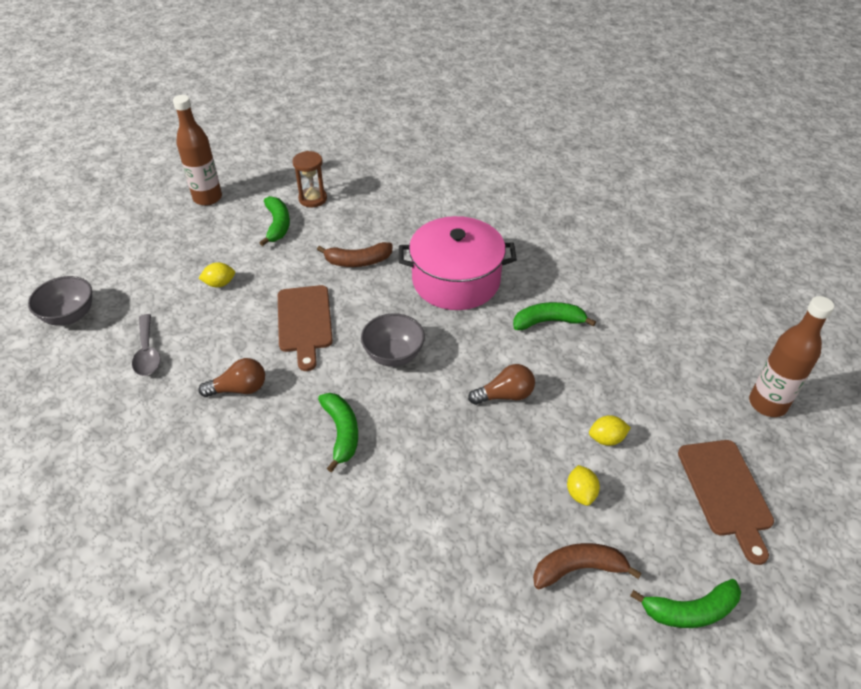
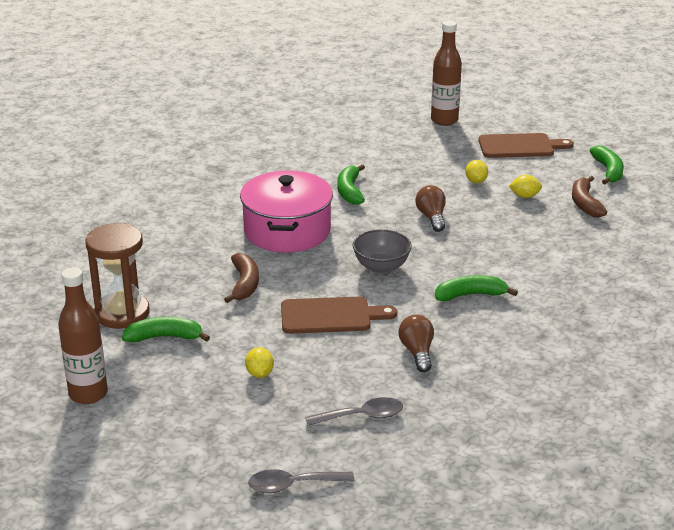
camera: 85 degrees left, 15 degrees down
(70, 316) = (293, 485): grey bowl -> grey spoon
(313, 199) = (122, 313): brown hourglass -> brown hourglass, size x1.57

